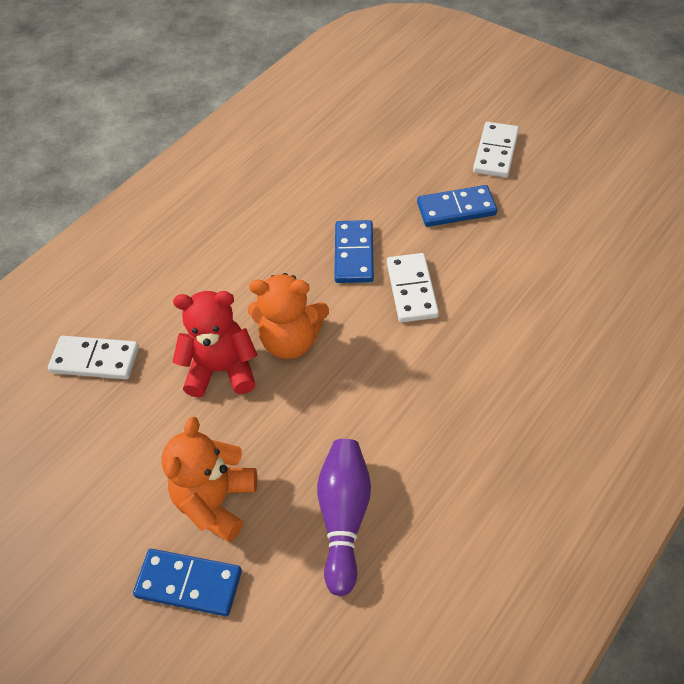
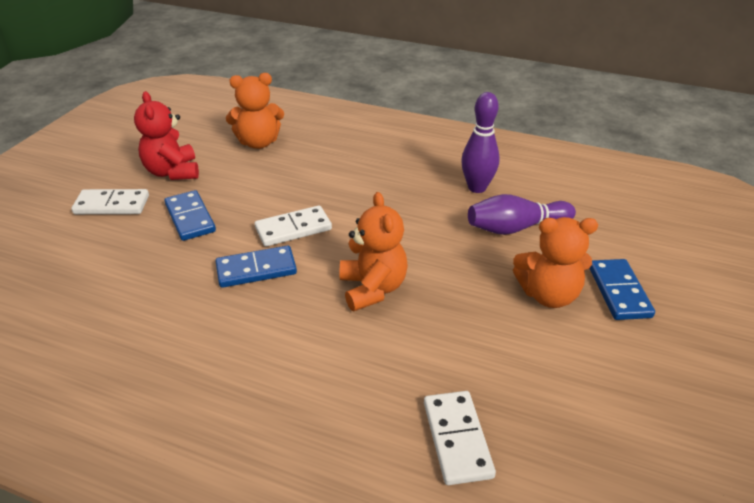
camera: 110 degrees left, 15 degrees down
(221, 370) = (423, 327): red teddy bear -> red teddy bear (172, 172)
(447, 503) = (477, 188): none -> purple bowling pin
(611, 276) = (258, 143): none -> orange teddy bear

